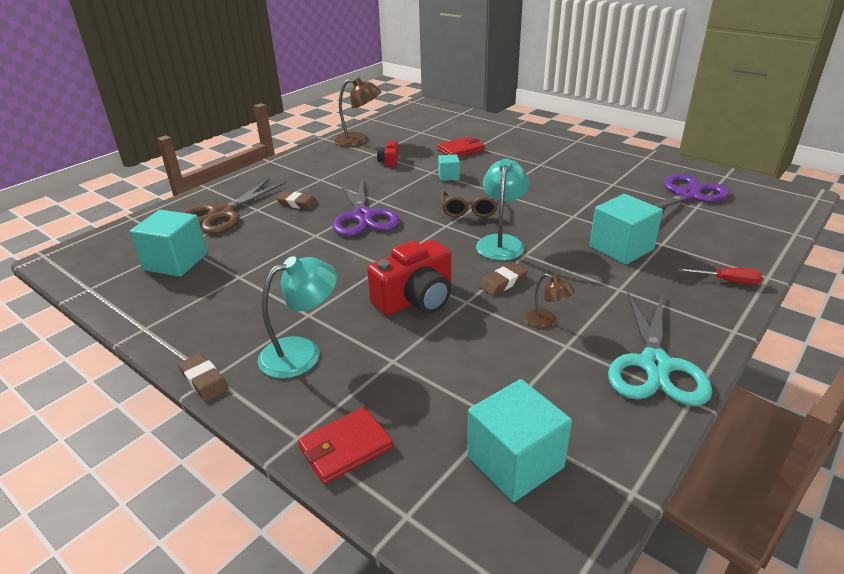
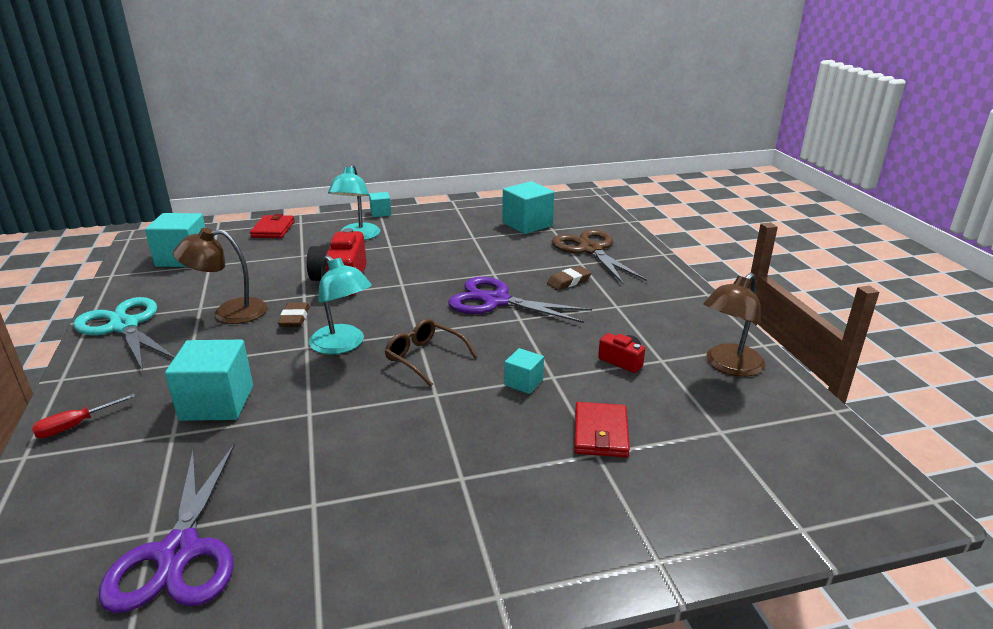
camera: 125 degrees right, 5 degrees down
(204, 380) = (380, 213): brown eraser -> turquoise cube
(546, 322) = (229, 312): brown lamp -> brown lamp, size x1.82

